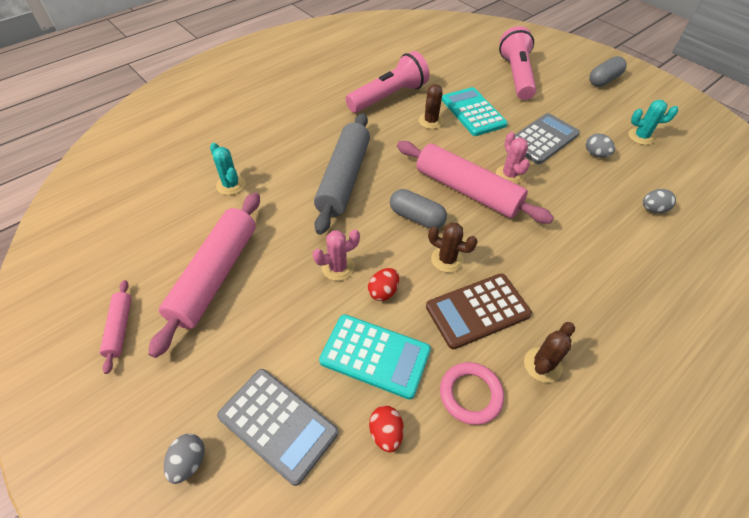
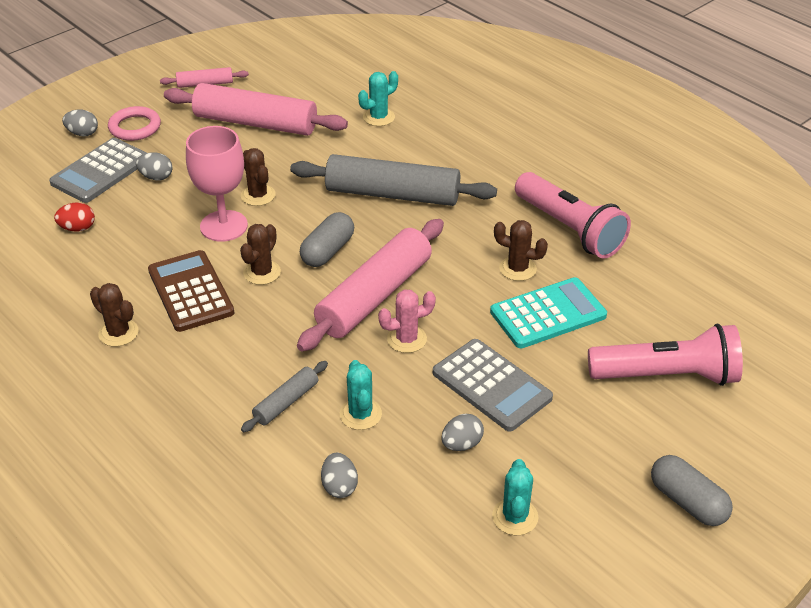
camera: 90 degrees right, 10 degrees down
(297, 360) = (156, 177): none -> grey egg
(338, 267) = (258, 195): pink cactus -> brown cactus
(375, 356) = (151, 221): turquoise calculator -> none
(383, 291) = (224, 226): red egg -> pink goblet
(470, 394) = (99, 280): pink ring -> pink ring (135, 127)
(587, 199) = (360, 414): none -> turquoise cactus
(589, 238) = (286, 402): none -> grey rolling pin

